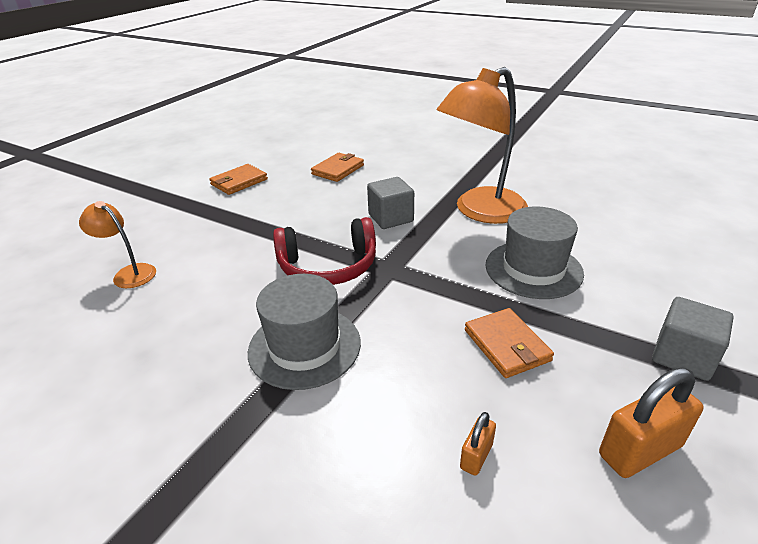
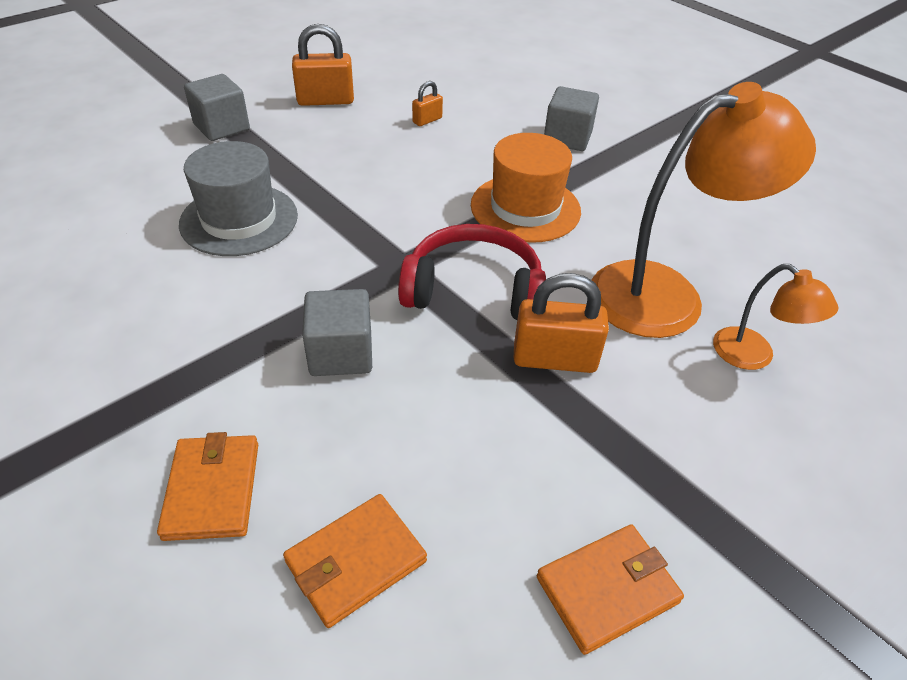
camera: 165 degrees left, 10 degrees up
(265, 242) = (554, 359): none -> orange padlock
(266, 487) = (567, 138): none -> grey cube
(304, 346) = (525, 208): grey hat -> orange hat
(480, 211) = (196, 324): orange lamp -> orange lamp (666, 294)
(506, 345) = (346, 165): orange wallet -> orange wallet (212, 489)

